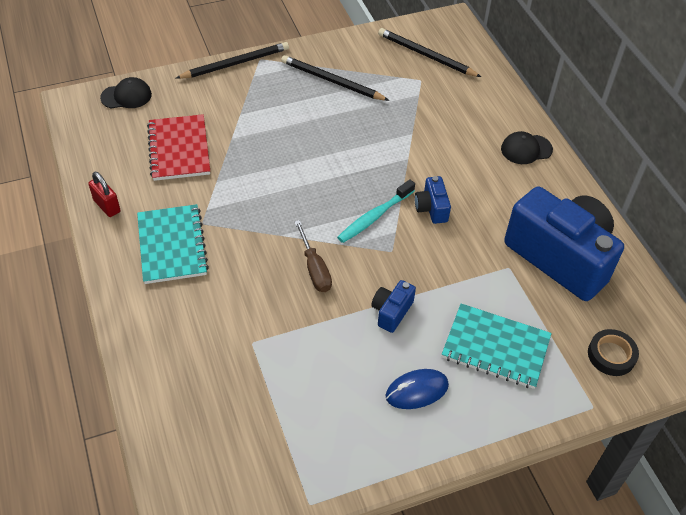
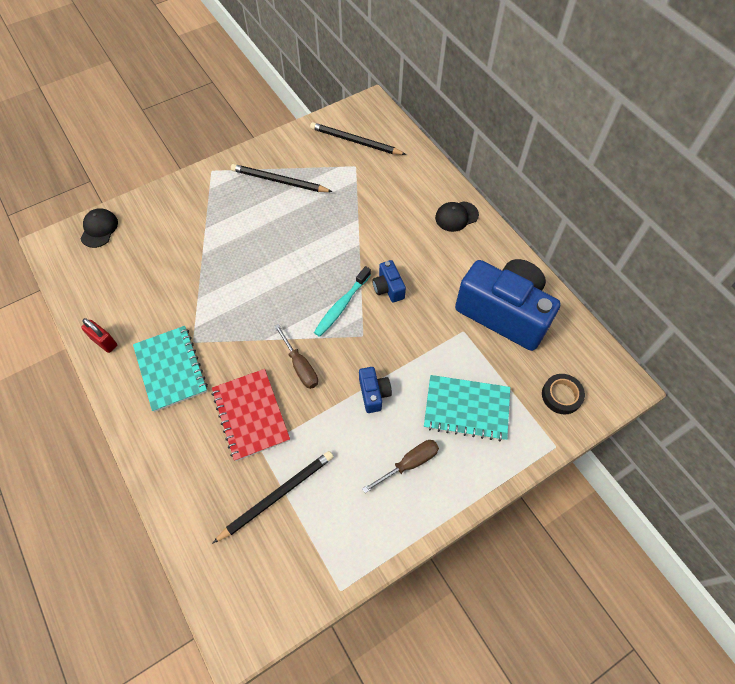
camera: 10 degrees left, 10 degrees up
(126, 96) = (99, 229): black cap -> black cap turned 60 degrees counterclockwise
(179, 149) = (157, 273): red notebook -> red notebook (250, 415)
(235, 63) = (191, 179): black pencil -> black pencil (277, 495)
(391, 312) = (374, 394): blue camera -> blue camera turned 150 degrees clockwise
(417, 391) = (409, 463): blue mouse -> brown screwdriver

